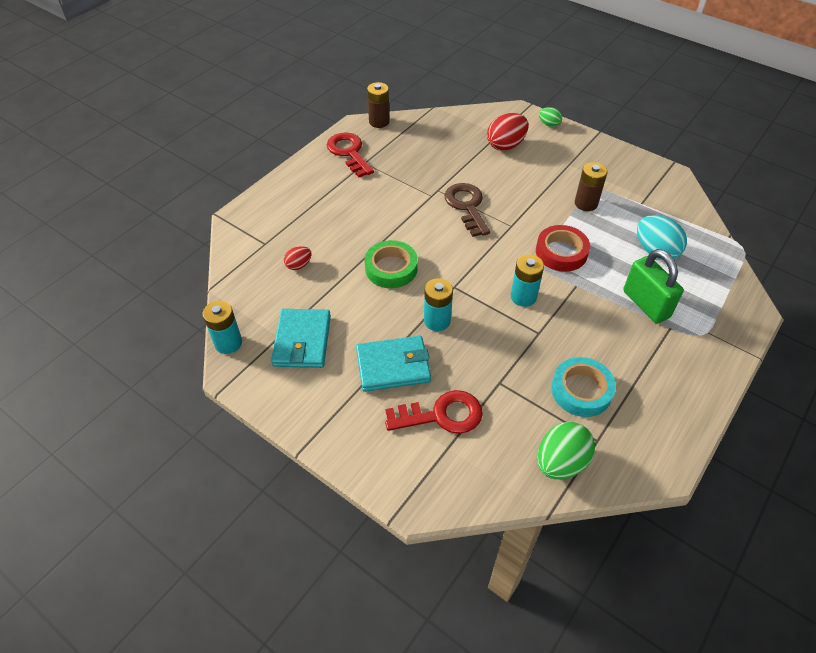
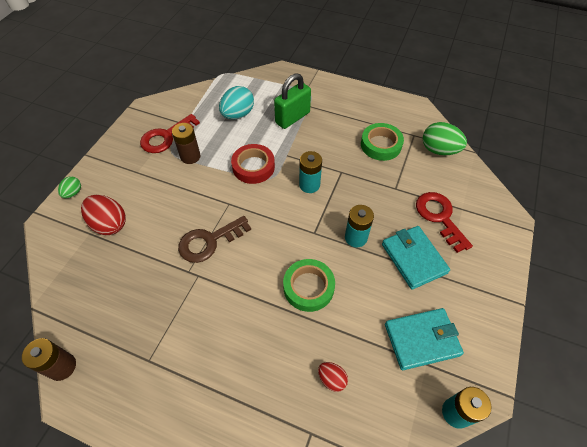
camera: 105 degrees left, 5 degrees up
(349, 152) = (129, 386): red key -> red key (166, 137)
(581, 390) = (381, 145): turquoise tape -> green tape

